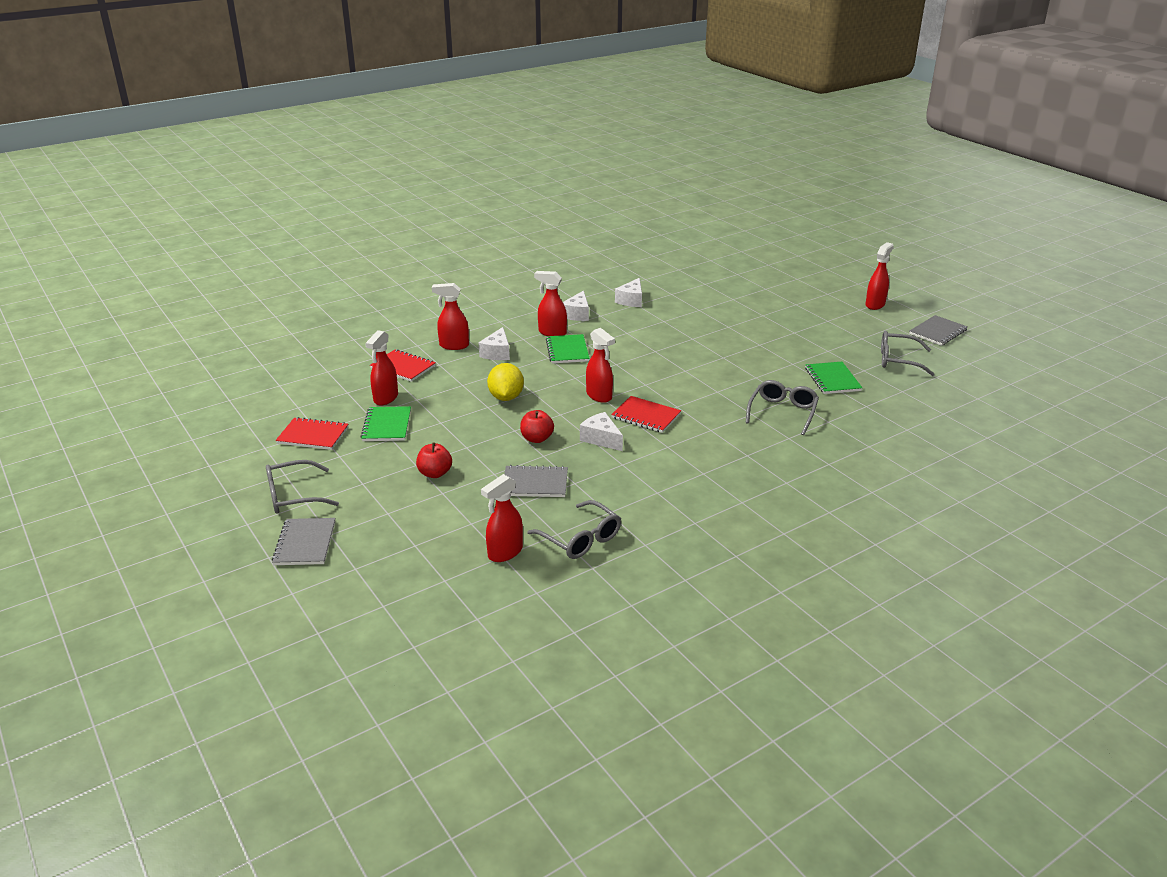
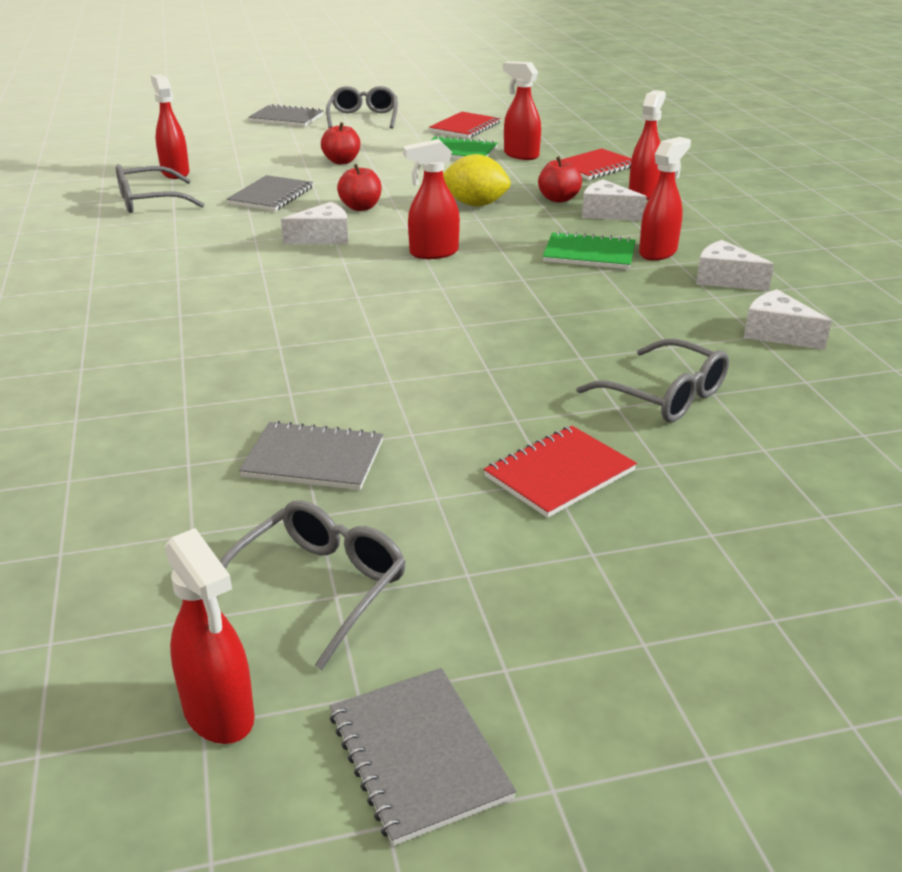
camera: 110 degrees right, 0 degrees up
(479, 371) = (558, 199): none -> red apple
(646, 416) = (351, 271): red notebook -> red notebook (559, 474)
(782, 412) = (255, 372): grey glasses -> grey glasses (665, 396)
(832, 379) = (313, 459): green notebook -> grey notebook
(875, 304) = (667, 693): red spray bottle -> red spray bottle (219, 714)

